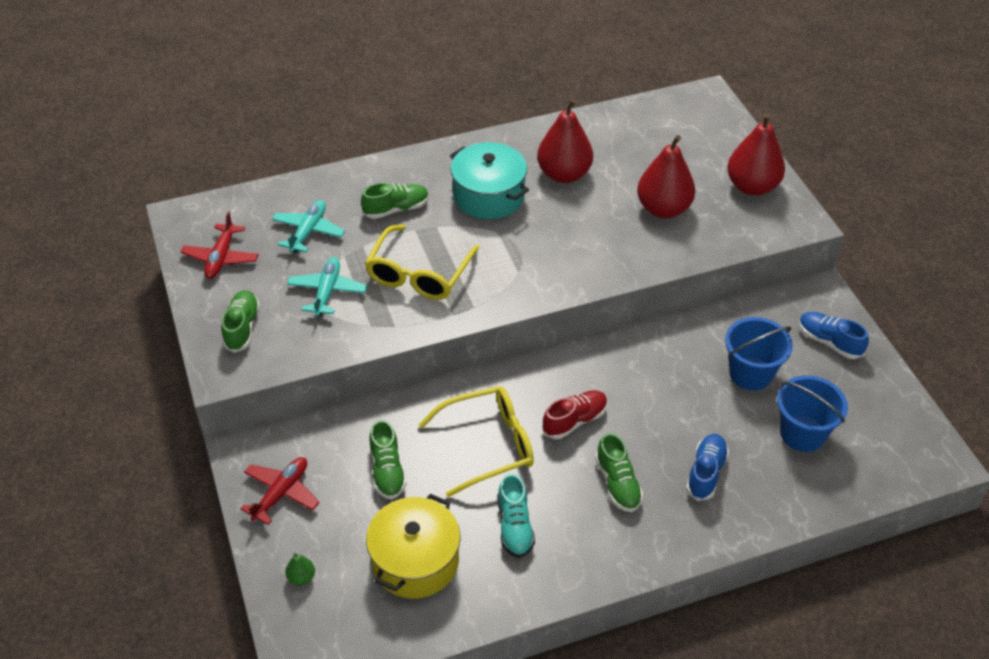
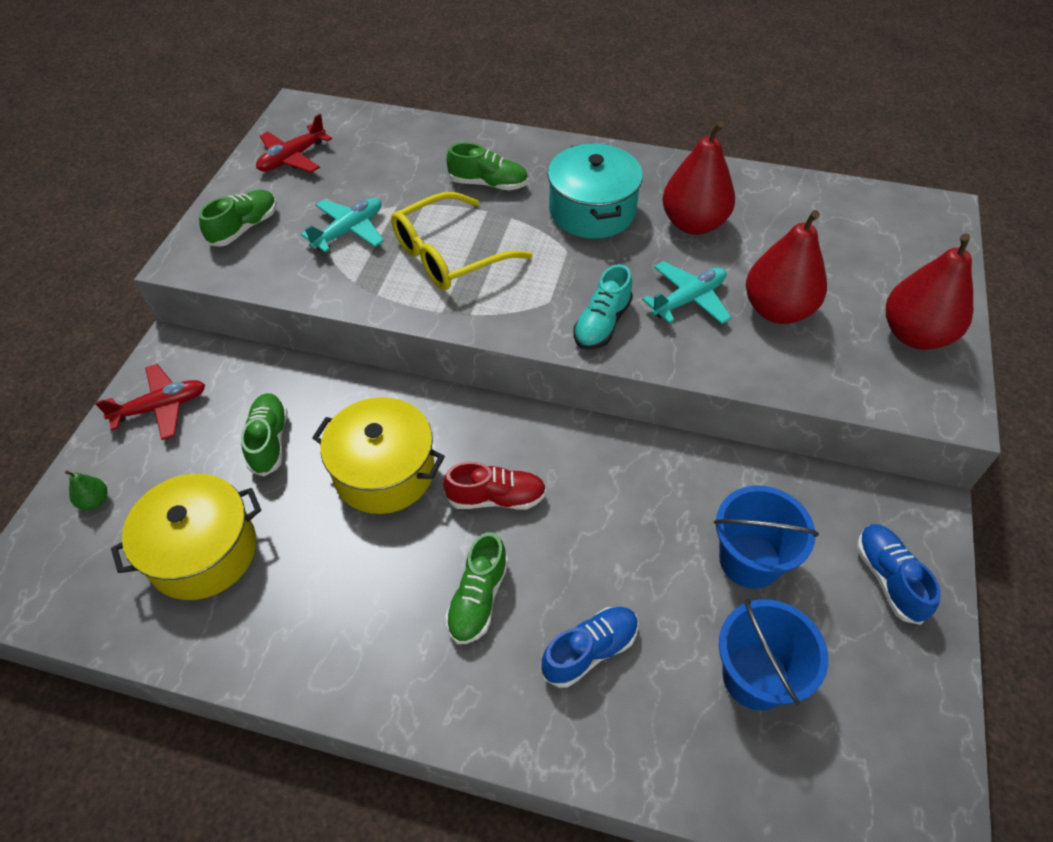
camera: 35 degrees right, 5 degrees up
(308, 232) = (388, 169): turquoise plane -> turquoise plane (688, 300)
(387, 470) = (269, 441): green shoe -> green shoe turned 150 degrees clockwise
(487, 445) = (384, 472): yellow glasses -> yellow pot
(514, 526) = (328, 577): turquoise shoe -> turquoise shoe (602, 324)

